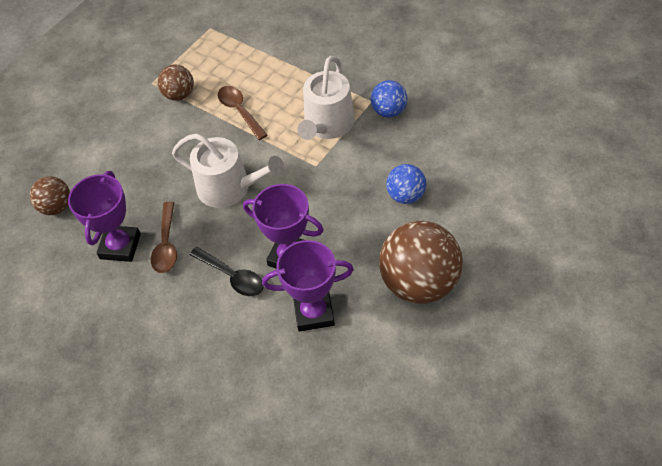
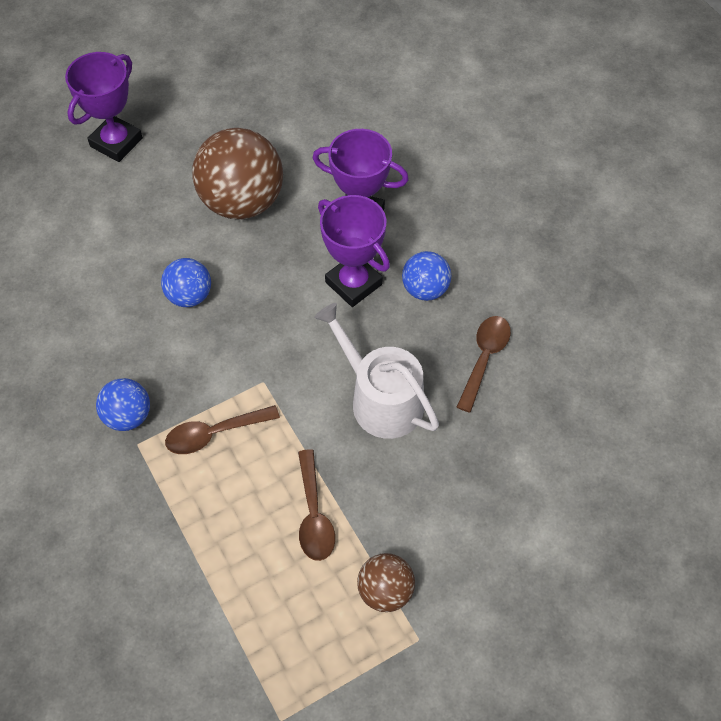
camera: 160 degrees left, 5 degrees up
(56, 207) = (609, 475): brown ball -> none
(120, 246) = (540, 381): purple trophy -> purple trophy (116, 142)
(232, 276) = (425, 289): black spoon -> blue ball
(327, 125) = (214, 433): white watering can -> brown spoon

